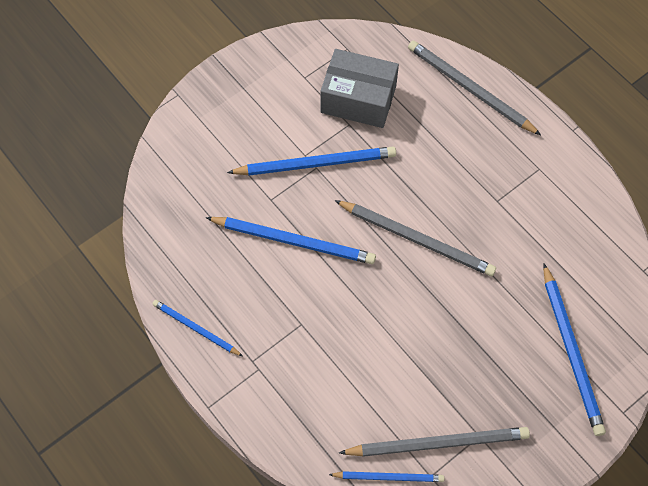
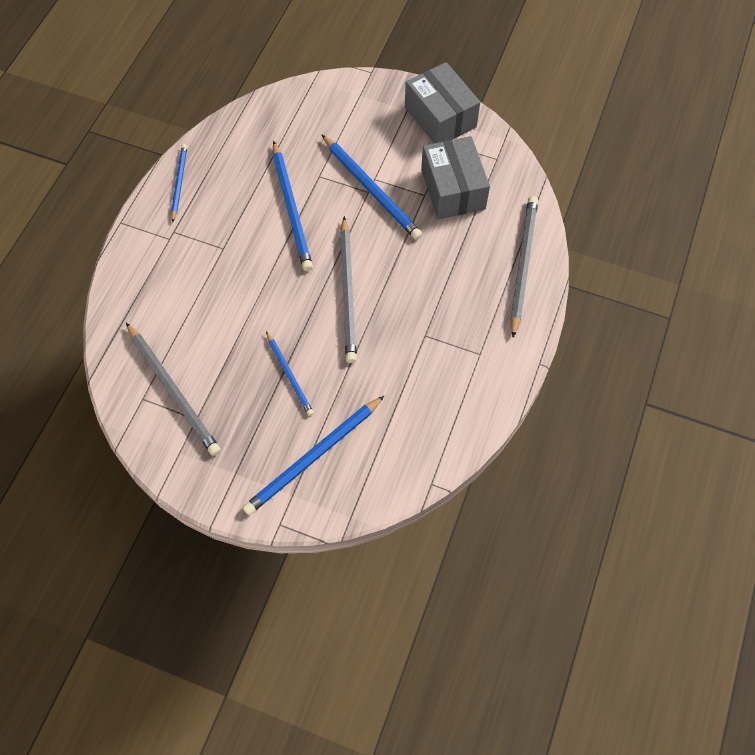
camera: 60 degrees right, 0 degrees up
(271, 67) = (440, 117): none -> grey box
(389, 477) = (126, 369): blue pencil -> blue pencil (289, 375)

